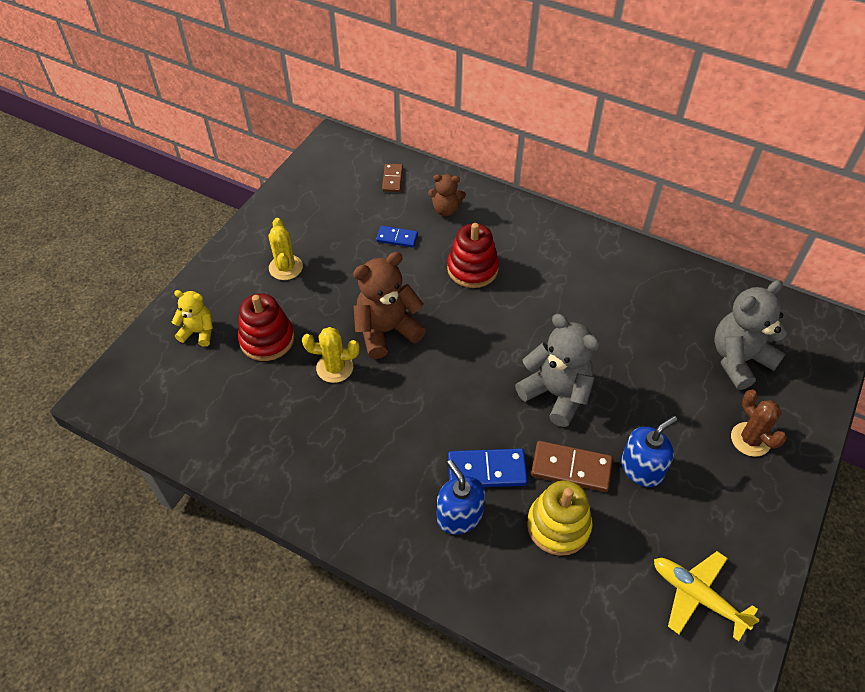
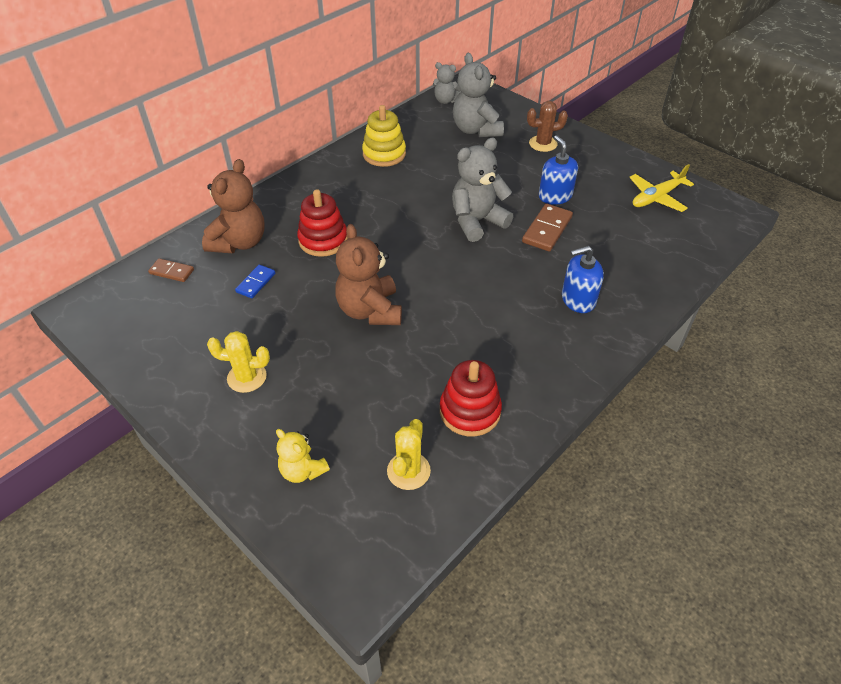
camera: 75 degrees left, 5 degrees down
(198, 332) = (302, 470): yellow teddy bear -> yellow teddy bear turned 75 degrees counterclockwise
(267, 339) = (340, 406): red stacking toy -> red stacking toy (470, 411)
(334, 367) = (399, 356): yellow cactus -> yellow cactus (408, 471)
(446, 209) = (239, 242): brown teddy bear -> brown teddy bear, size x1.73
(487, 470) = (538, 275): blue domino -> none
(558, 525) = (595, 248): yellow stacking toy -> yellow stacking toy (384, 154)
(786, 315) = (445, 101): none -> grey teddy bear

